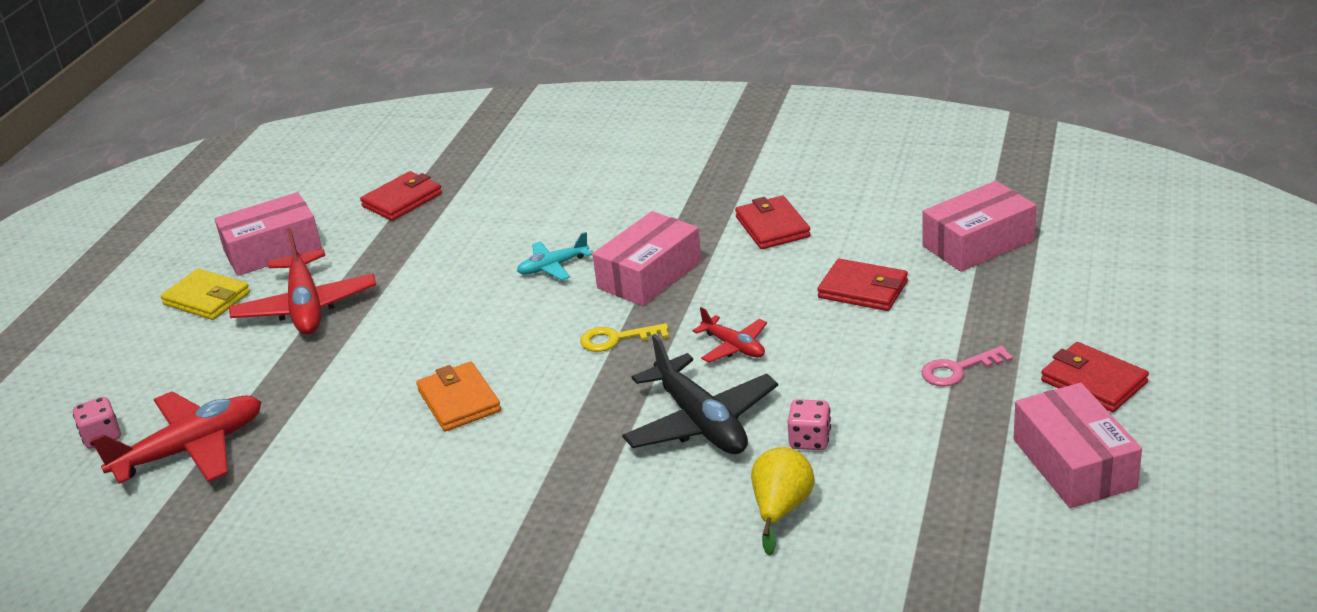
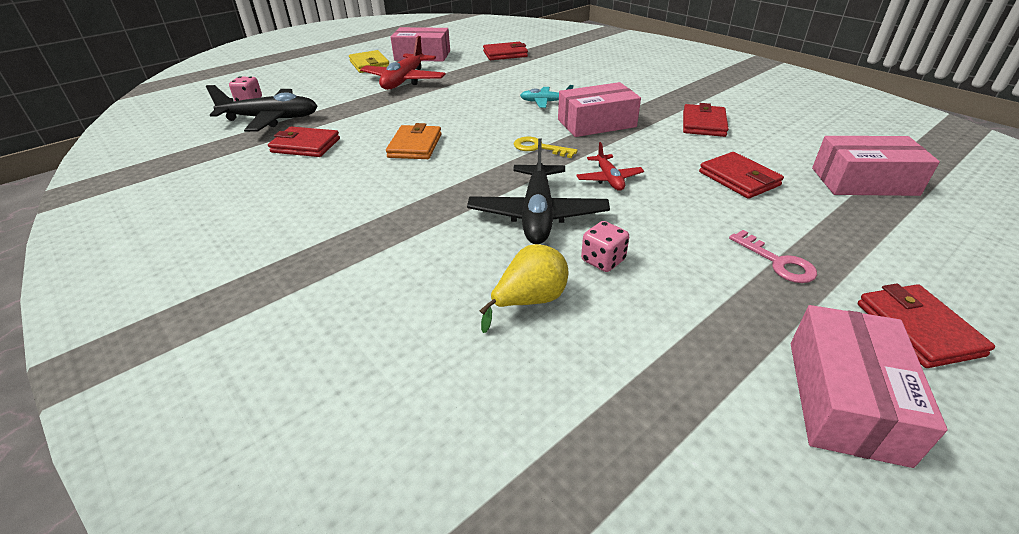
camera: 30 degrees right, 5 degrees up
(191, 449) = (271, 119): red plane -> black plane
(308, 464) = (305, 145): none -> red wallet
(958, 370) = (777, 262): pink key -> pink key turned 135 degrees counterclockwise

